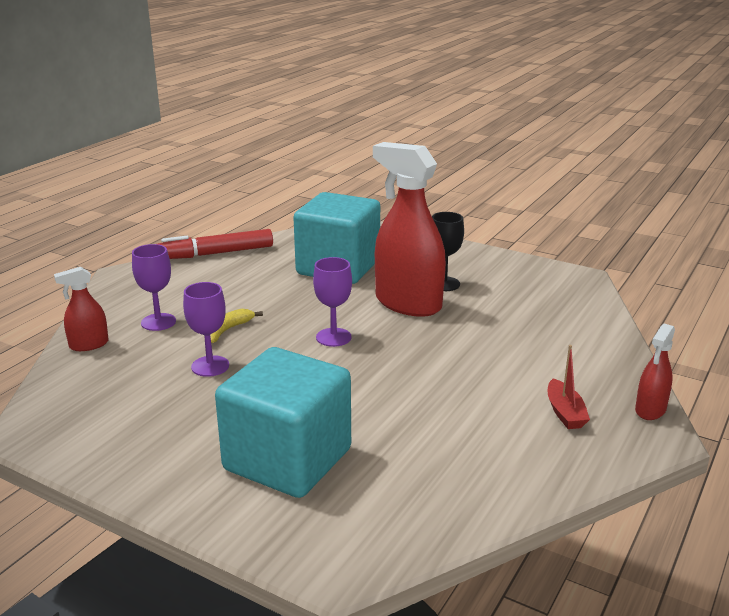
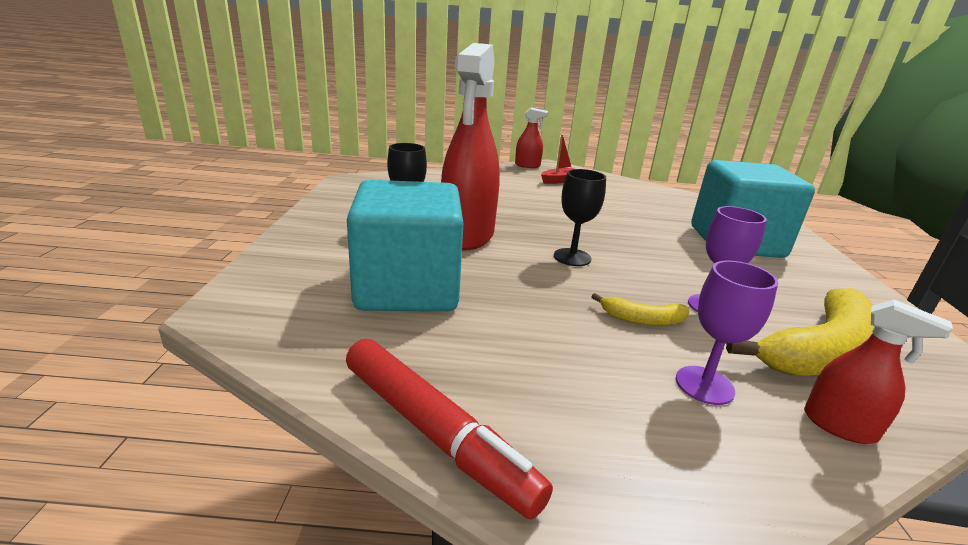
camera: 120 degrees left, 0 degrees up
(123, 381) = (819, 351): none -> yellow banana
(333, 337) = (572, 257): purple goblet -> black goblet

